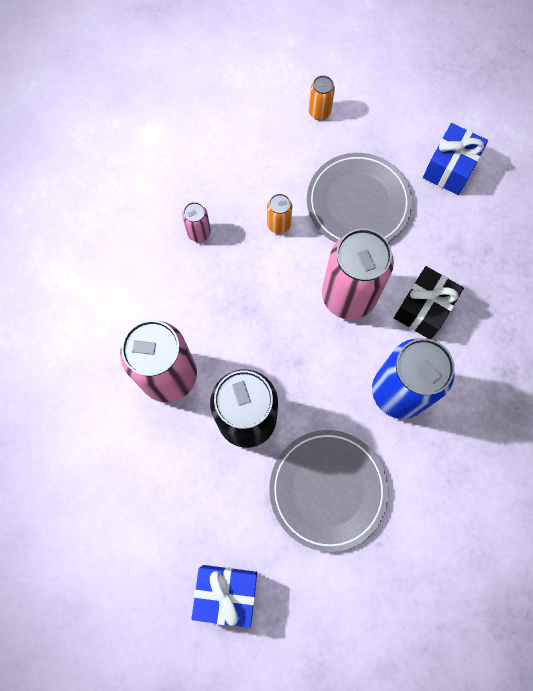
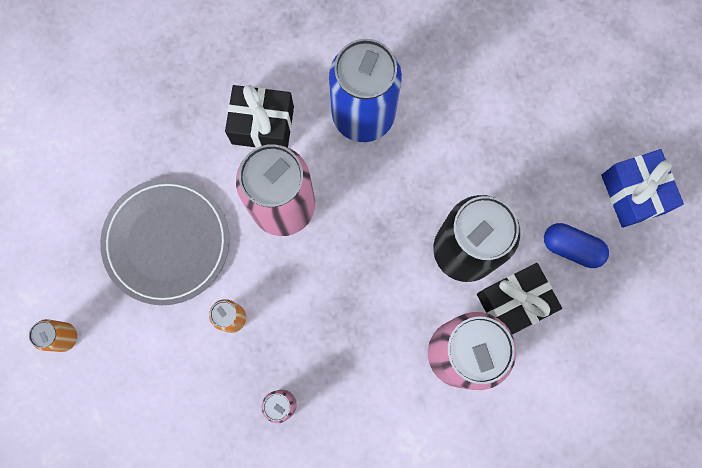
camera: 115 degrees left, 5 degrees up
(186, 438) = (513, 302): none -> black gift
(206, 510) = (571, 248): none -> blue capsule
(328, 489) = (492, 143): grey plate -> none
(449, 168) = (80, 160): blue gift -> none

